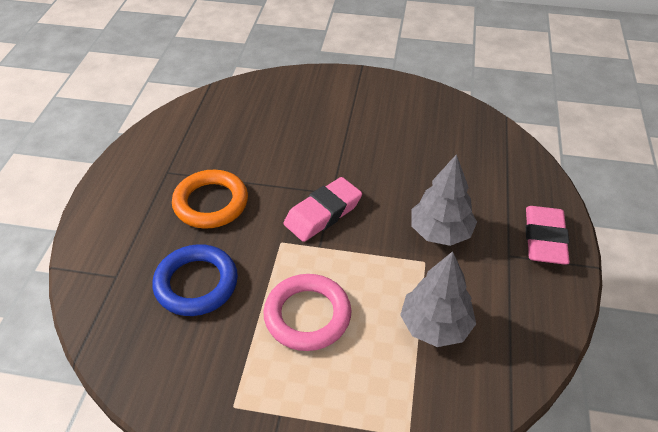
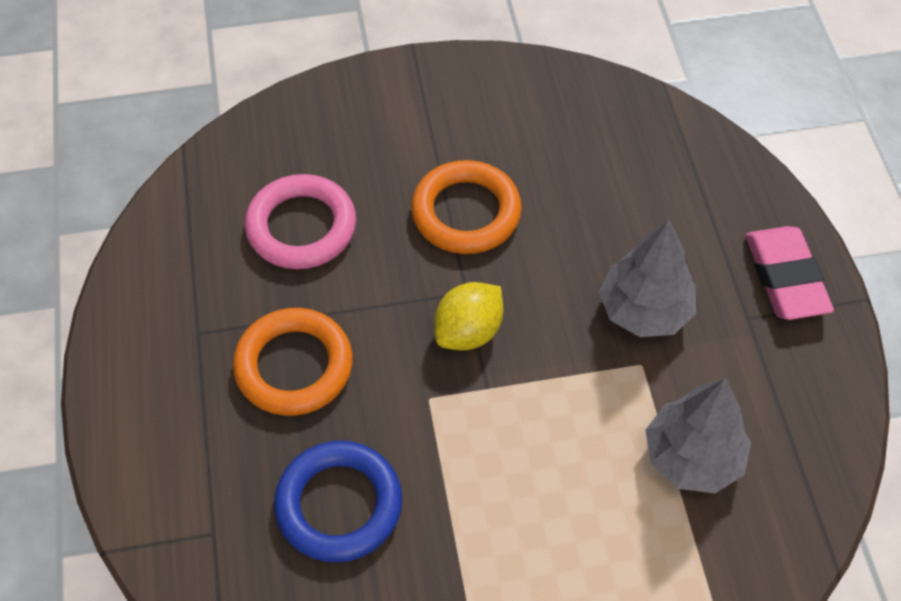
camera: 20 degrees left, 10 degrees up
(307, 315) = (518, 500): pink ring -> pink ring (301, 227)
(323, 213) = (468, 332): pink eraser -> yellow lemon
(352, 152) = (466, 212): none -> orange ring

